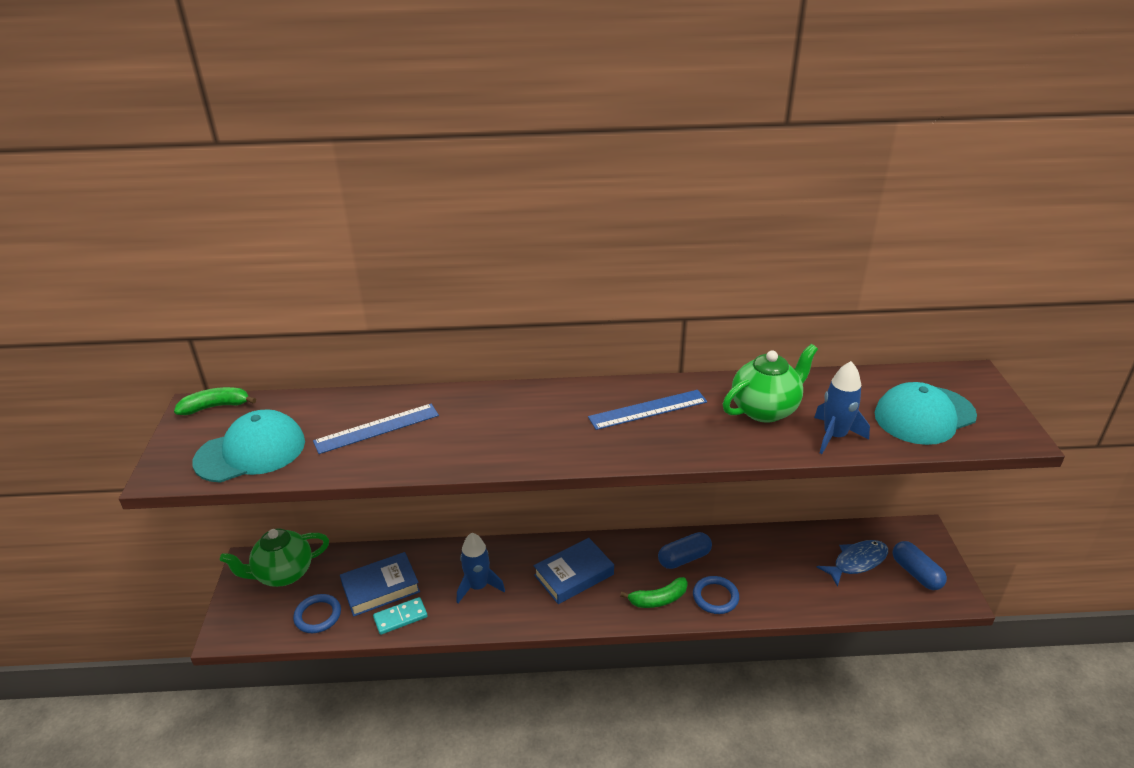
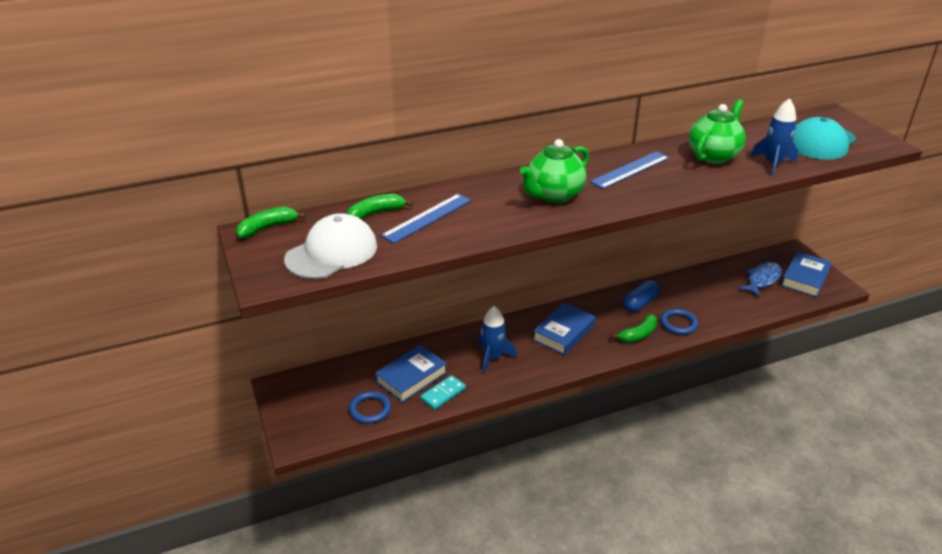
camera: 20 degrees left, 0 degrees up
(251, 451) = (332, 252): turquoise cap -> white cap
(283, 574) = (316, 387): green teapot -> green teapot (553, 195)
(330, 411) = (376, 213): none -> green banana
(916, 573) = (805, 278): blue capsule -> blue book

